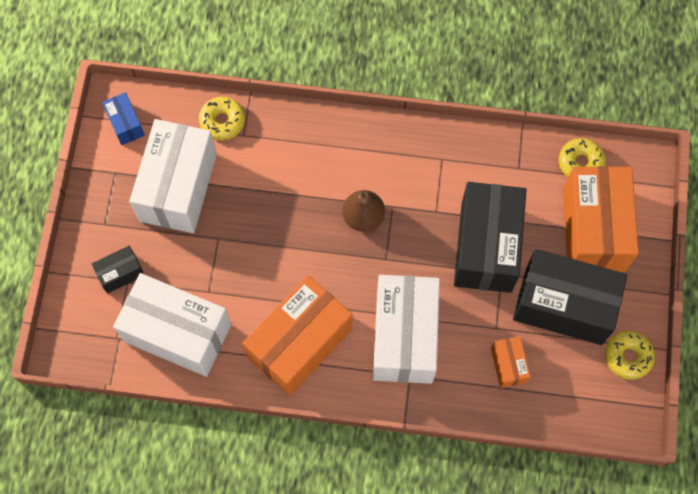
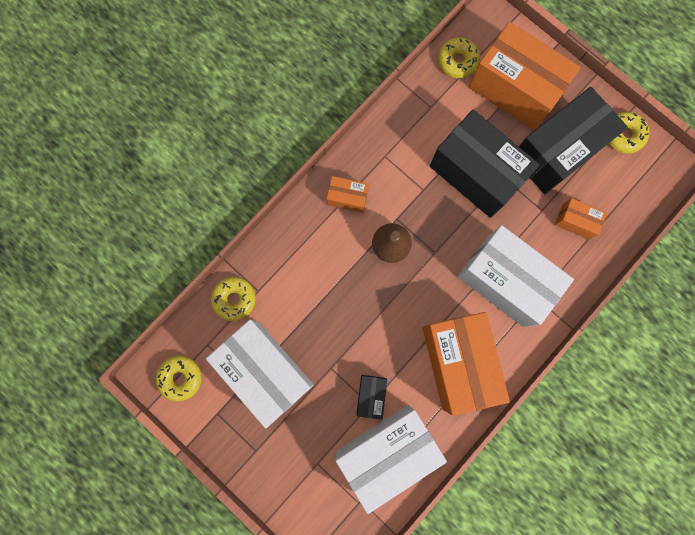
camera: 55 degrees left, 10 degrees up
(120, 273) = (306, 465): black box -> black box (371, 395)
(125, 124) = (180, 378): blue box -> yellow donut
(380, 153) = (347, 197): none -> orange box

